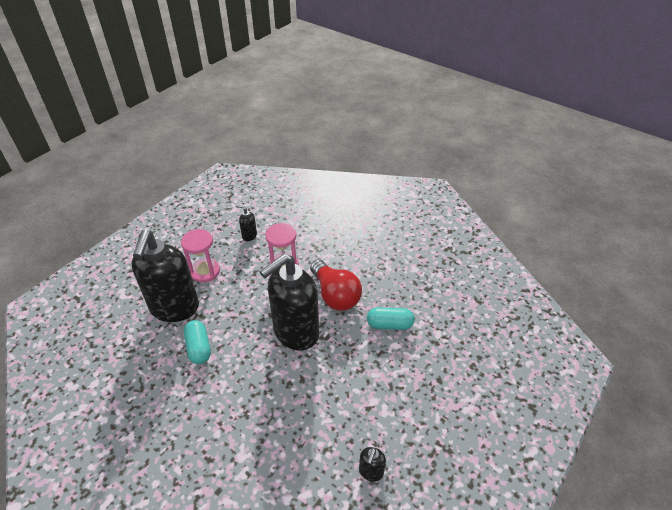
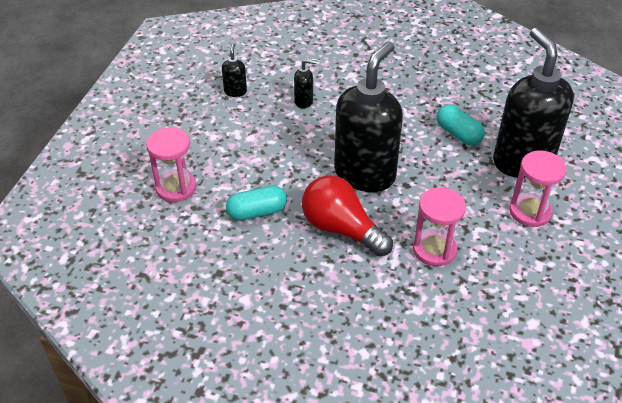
camera: 160 degrees right, 0 degrees up
(249, 235) = (519, 281): black soap dispenser -> black soap dispenser (304, 102)
(448, 365) = (176, 188): none -> pink hourglass

